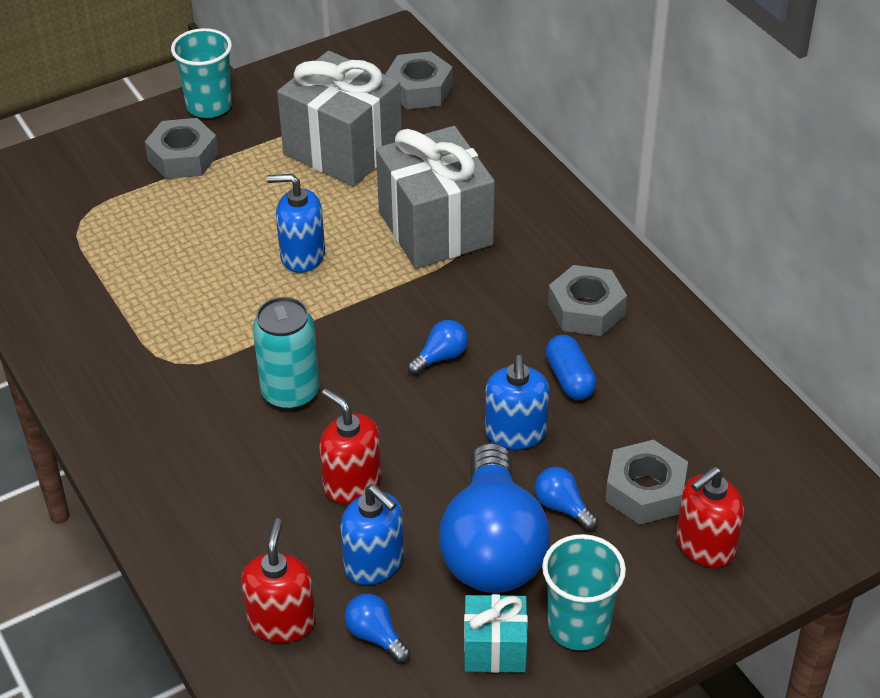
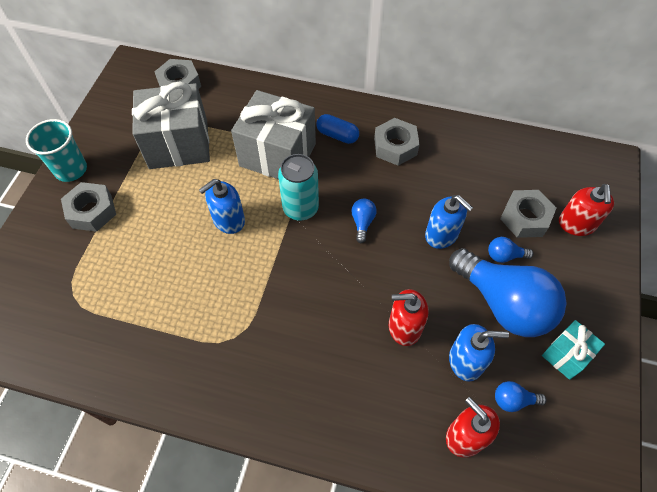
camera: 45 degrees left, 15 degrees up
(290, 393) = (315, 303): turquoise can -> turquoise can (300, 208)
(570, 378) = (430, 187): blue capsule -> blue capsule (337, 135)
(578, 626) = (581, 310): turquoise cup -> none

